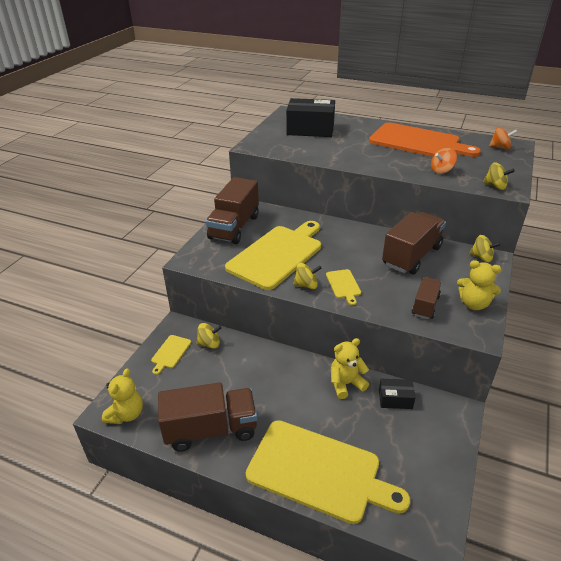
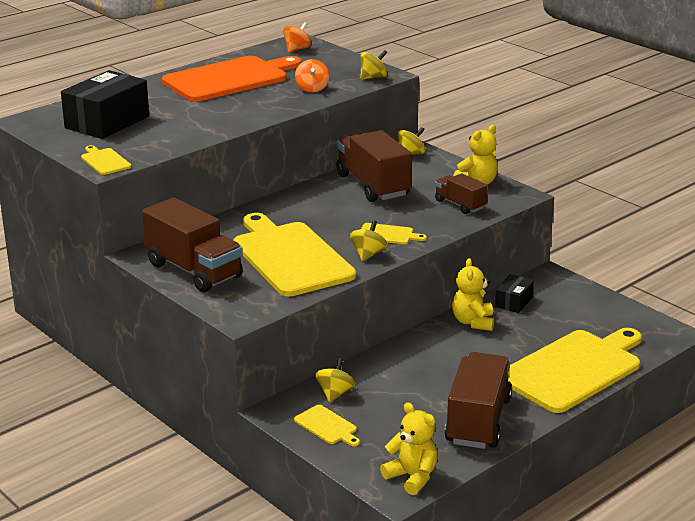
camera: 65 degrees left, 10 degrees down
(258, 144) = (105, 161): none -> yellow cutting board

